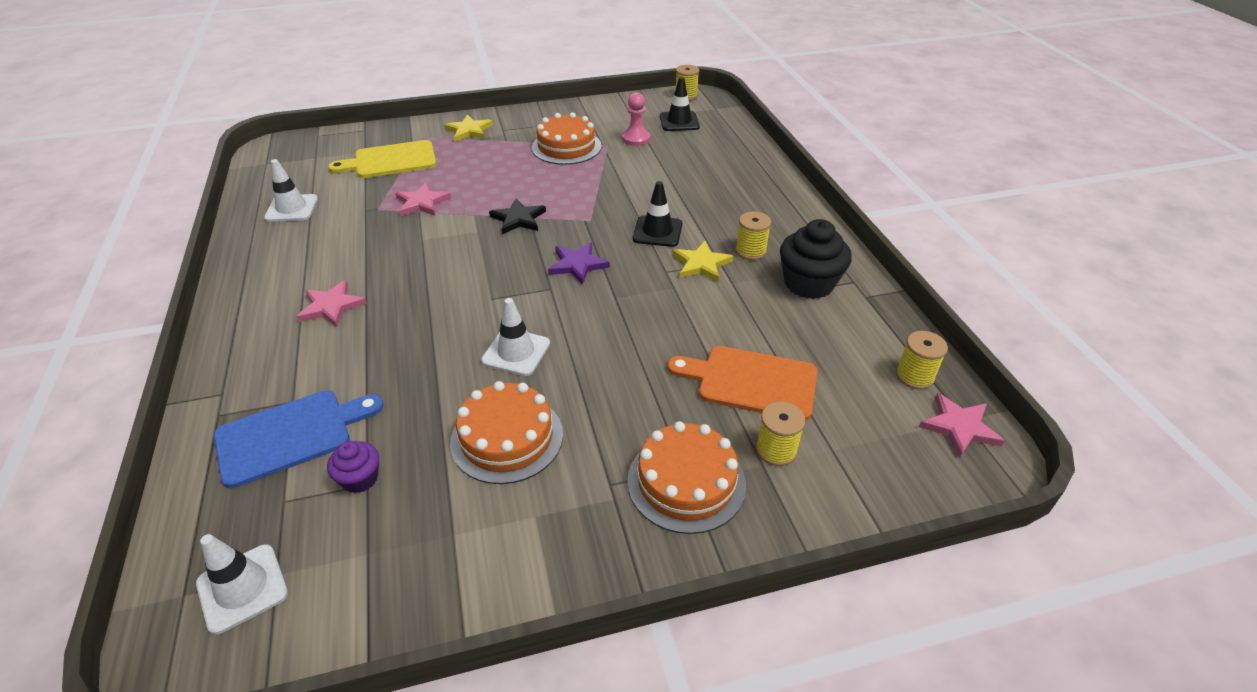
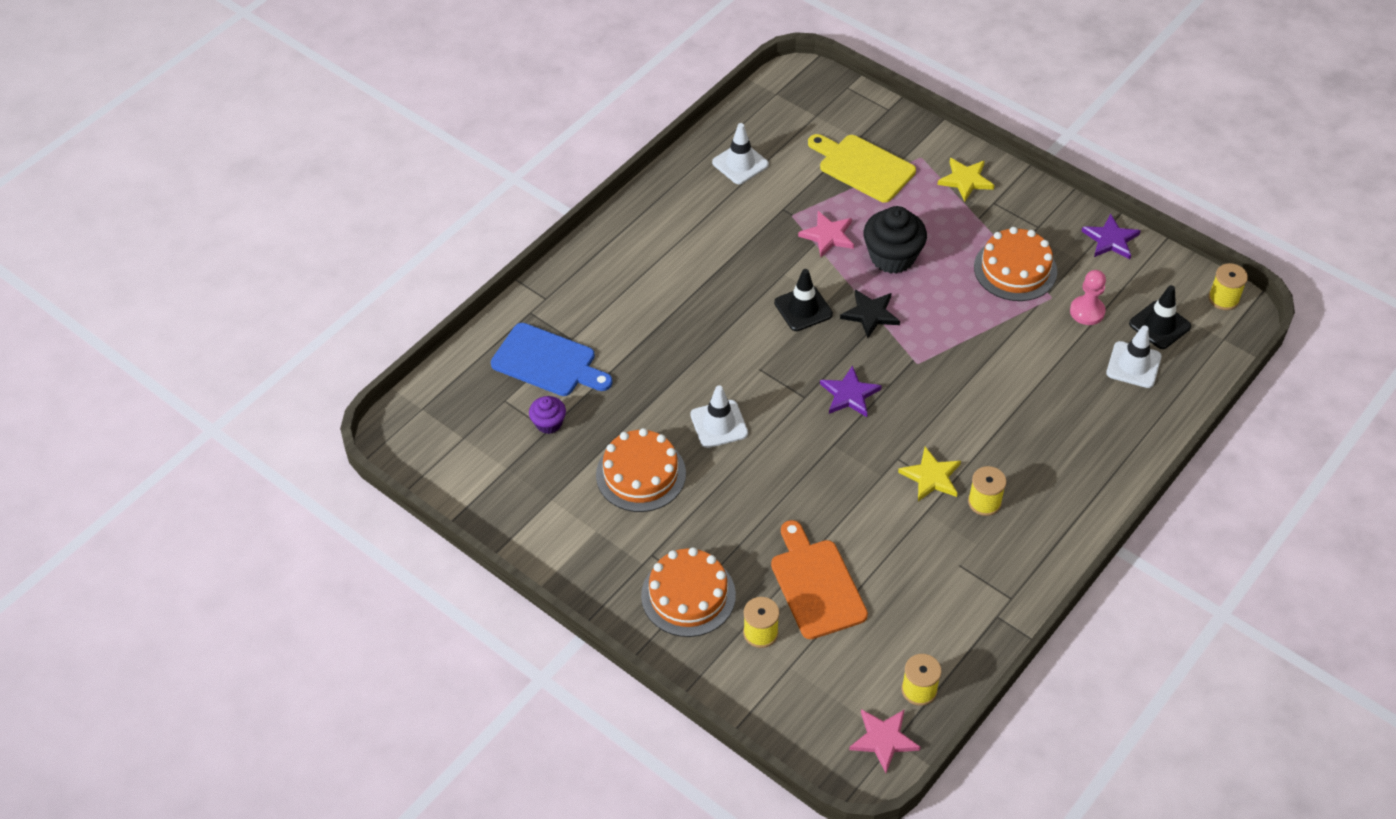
camera: 55 degrees right, 10 degrees up
(242, 588) = (445, 430): white traffic cone -> white traffic cone (1133, 365)
(331, 306) = (665, 284): pink star -> none
(592, 108) = (1110, 240): none -> purple star
(657, 231) = (947, 420): black traffic cone -> black traffic cone (803, 308)
(808, 283) = (976, 566): black cupcake -> black cupcake (892, 257)

